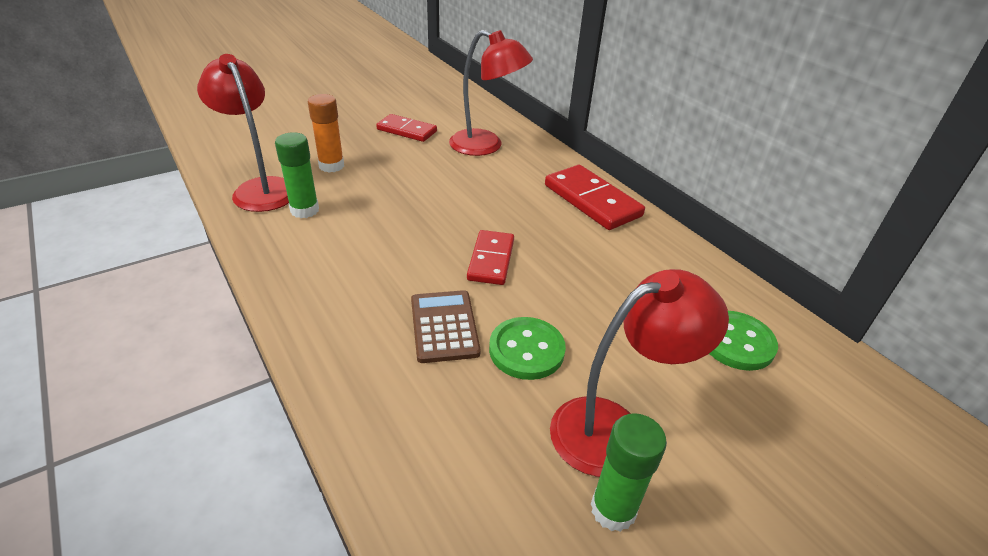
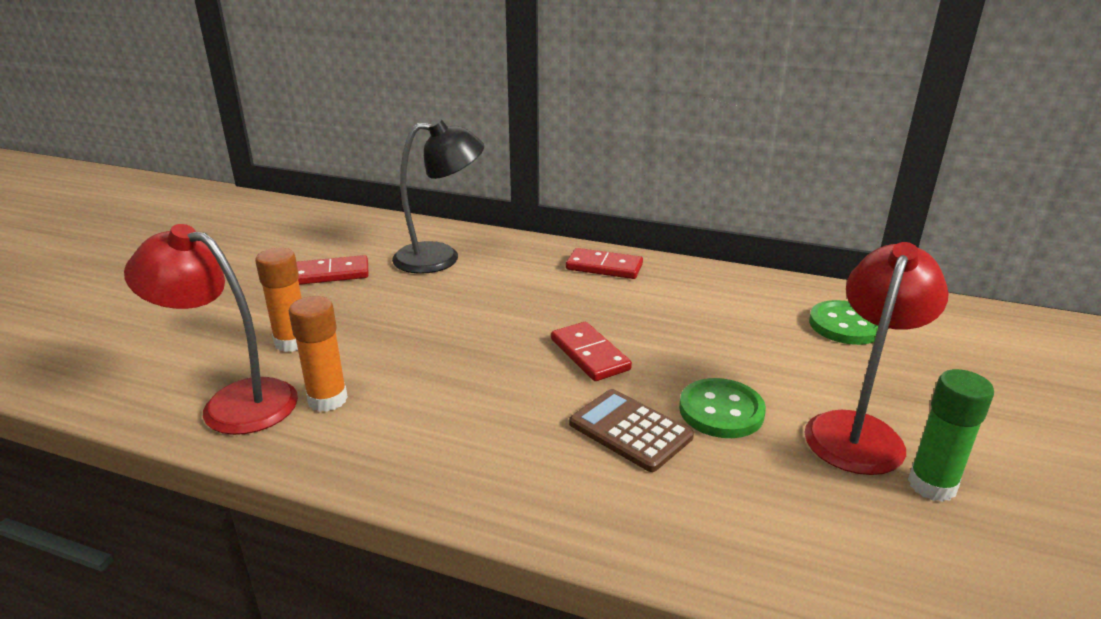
camera: 35 degrees left, 10 degrees down
(304, 210) = (327, 399): green glue stick -> orange glue stick
(486, 146) = (440, 257): red lamp -> black lamp
(592, 200) = (604, 267): red domino -> red domino, size x0.66

